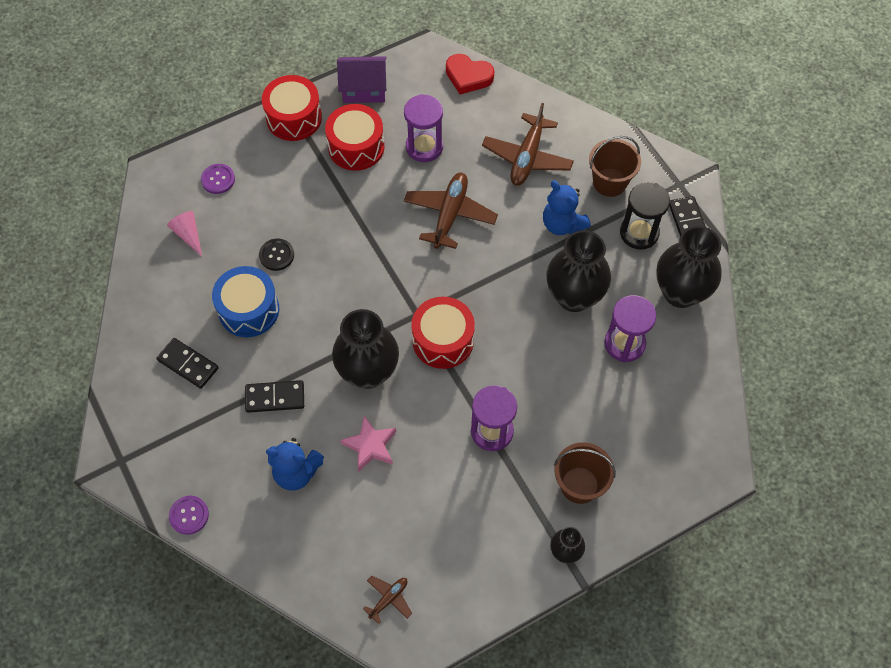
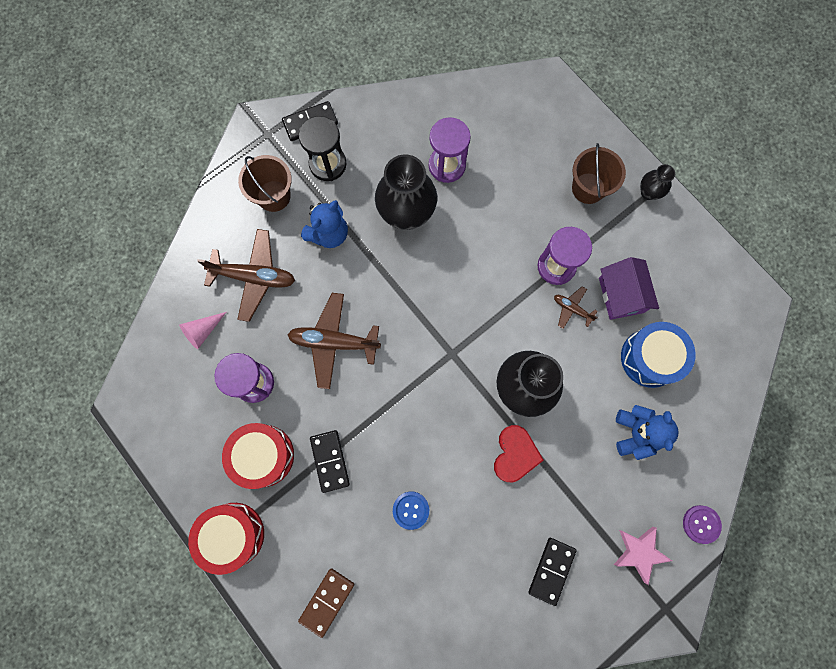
camera: 100 degrees left, 15 degrees up
(188, 234) = (402, 615): pink cone -> pink cone (203, 331)
(218, 179) = (327, 601): purple button -> brown domino
(249, 310) = (479, 523): blue drum -> blue drum (650, 358)
(275, 398) = (567, 472): black domino -> black domino (330, 461)
(276, 255) = (411, 510): black button -> blue button
(364, 89) = (184, 463): purple house -> purple house (621, 295)
(370, 446) = (595, 370): pink star -> pink star (639, 552)
(389, 599) = (726, 327): brown plane -> brown plane (572, 309)
(443, 340) = (475, 324): red drum -> none
(468, 76) = (155, 352): red heart -> red heart (515, 454)
(680, 292) = (385, 124): black vase -> none

